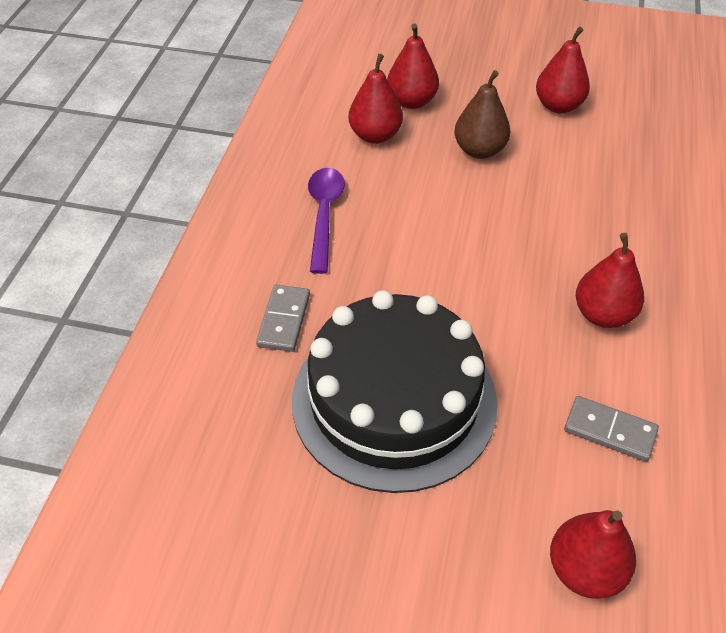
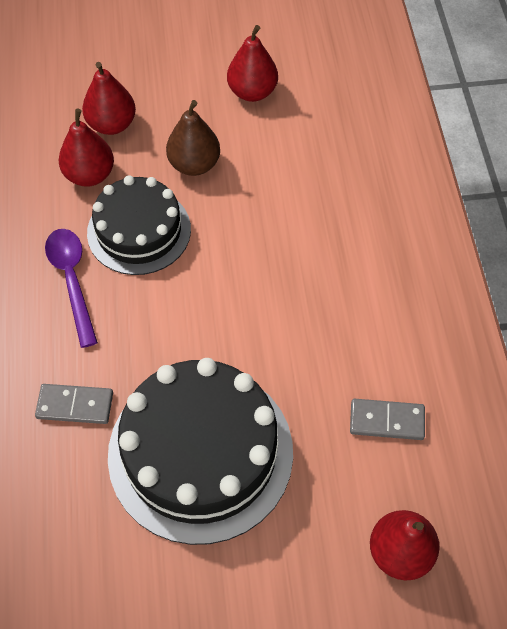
camera: 20 degrees left, 10 degrees up
(284, 320) = (75, 405): grey domino -> grey domino turned 75 degrees counterclockwise
(405, 191) = (139, 231): none -> black cake
(603, 315) = (352, 309): red pear -> none

